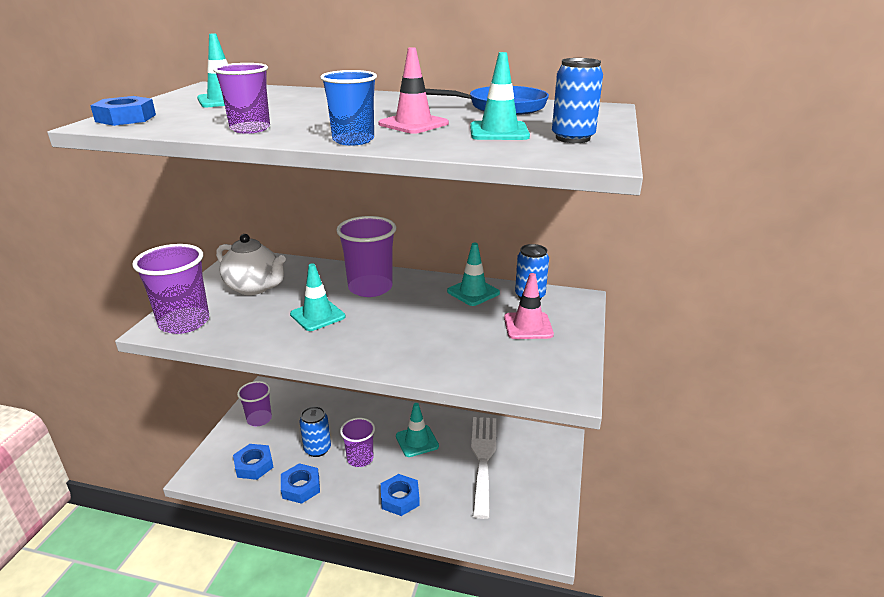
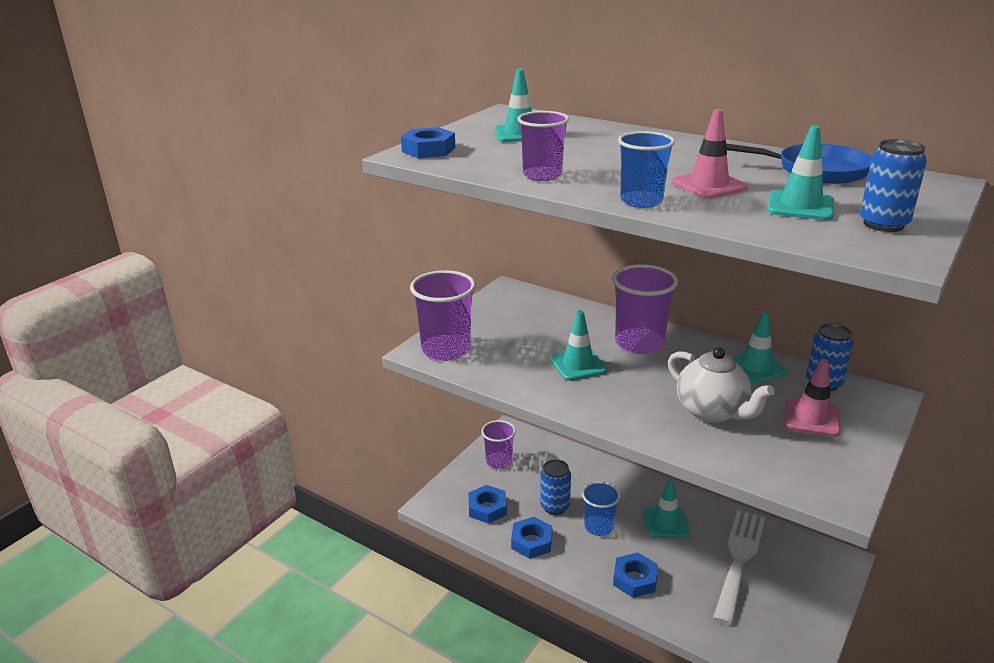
camera: 20 degrees right, 0 degrees up
(254, 288) = (518, 324): white teapot -> white teapot (712, 412)
(360, 458) = (599, 527): purple cup -> blue cup

